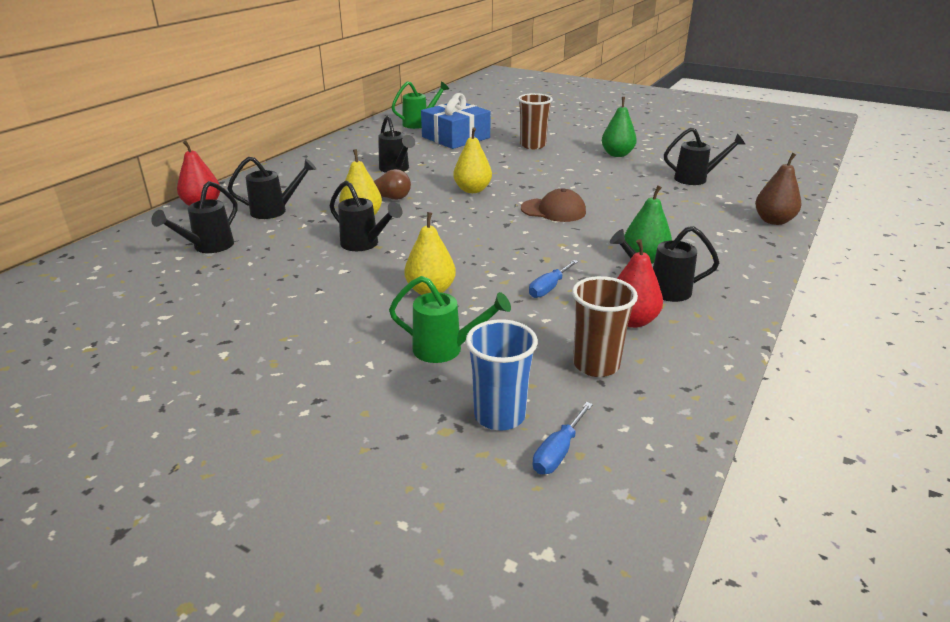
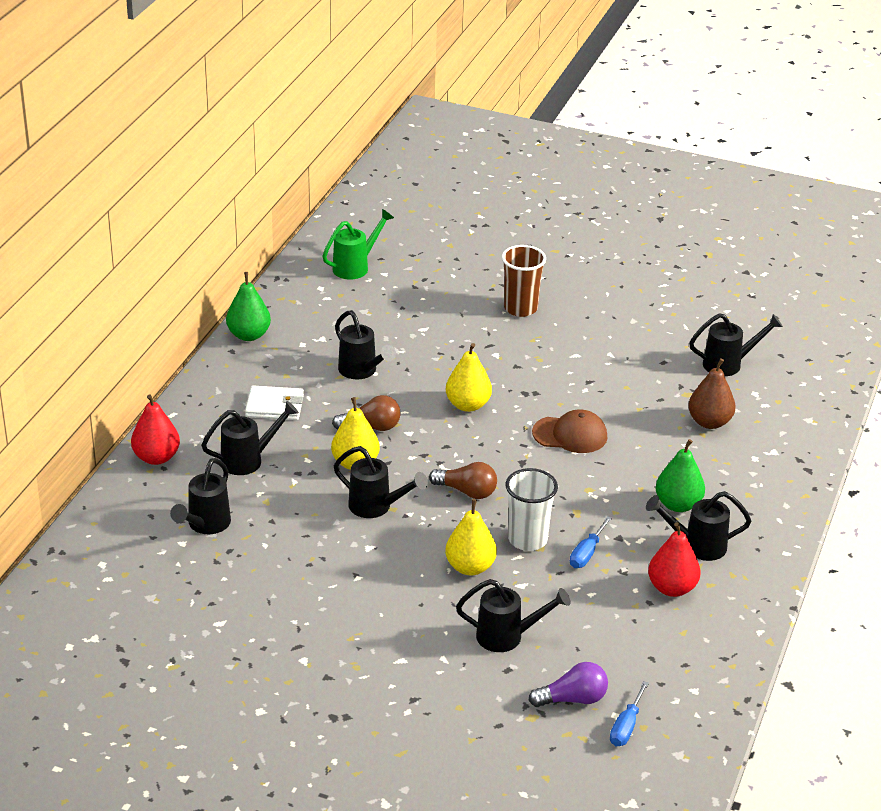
camera: 10 degrees left, 5 degrees up
(317, 183) = (274, 406): none -> white wallet
(446, 349) = (508, 637): green watering can -> black watering can
(450, 239) = (466, 491): none -> brown light bulb
(456, 137) = (415, 297): blue gift -> none
(494, 274) = (527, 540): none -> white cup
(499, 415) = (572, 699): blue cup -> purple light bulb
(596, 365) = (645, 641): brown cup -> none
(617, 154) = (630, 321): green pear -> green pear (249, 335)
(773, 221) = (813, 434): brown pear -> brown pear (709, 422)

